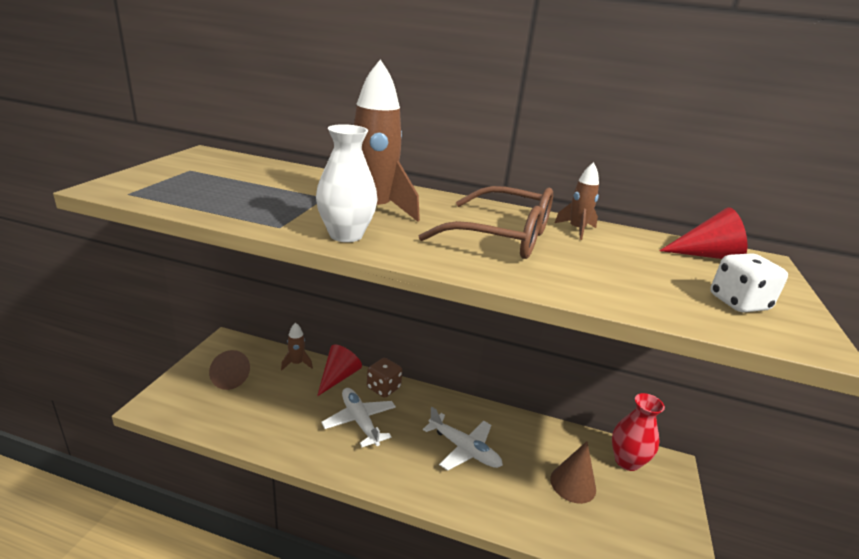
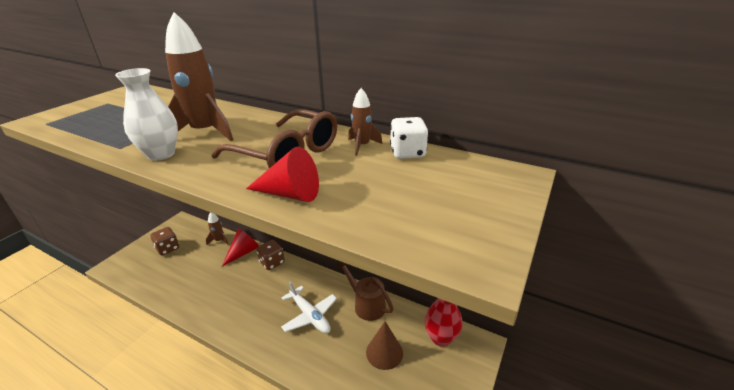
camera: 15 degrees right, 5 degrees up
(227, 377) = (168, 248): brown cone -> brown dice
(359, 421) = (242, 287): white plane -> none
(525, 431) = (366, 304): none -> brown watering can
(707, 255) = (465, 170): red cone -> red cone (290, 194)
(738, 303) = (446, 219): white dice -> white dice (407, 153)

